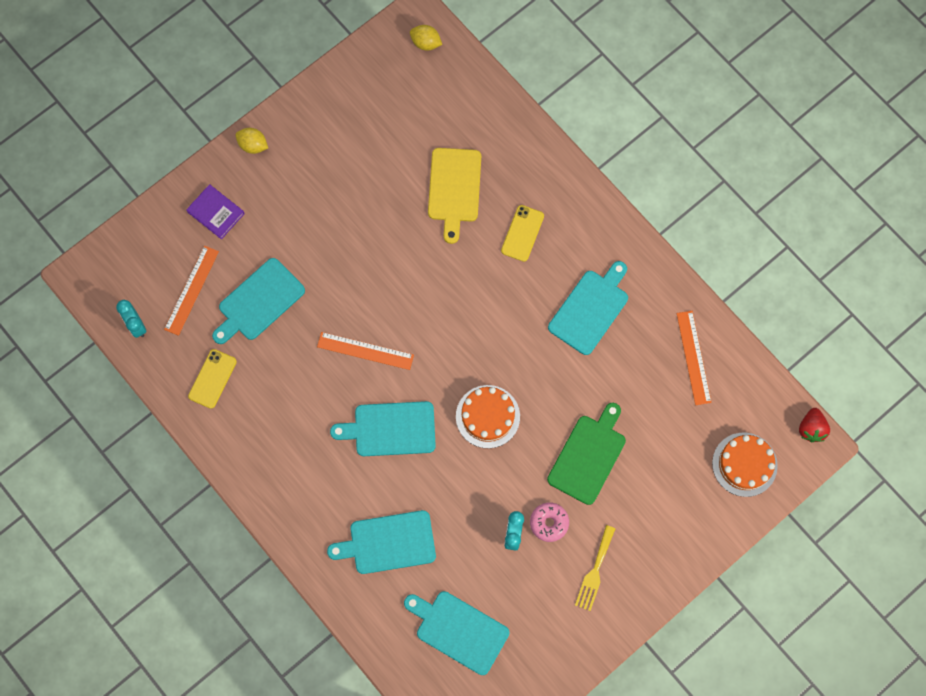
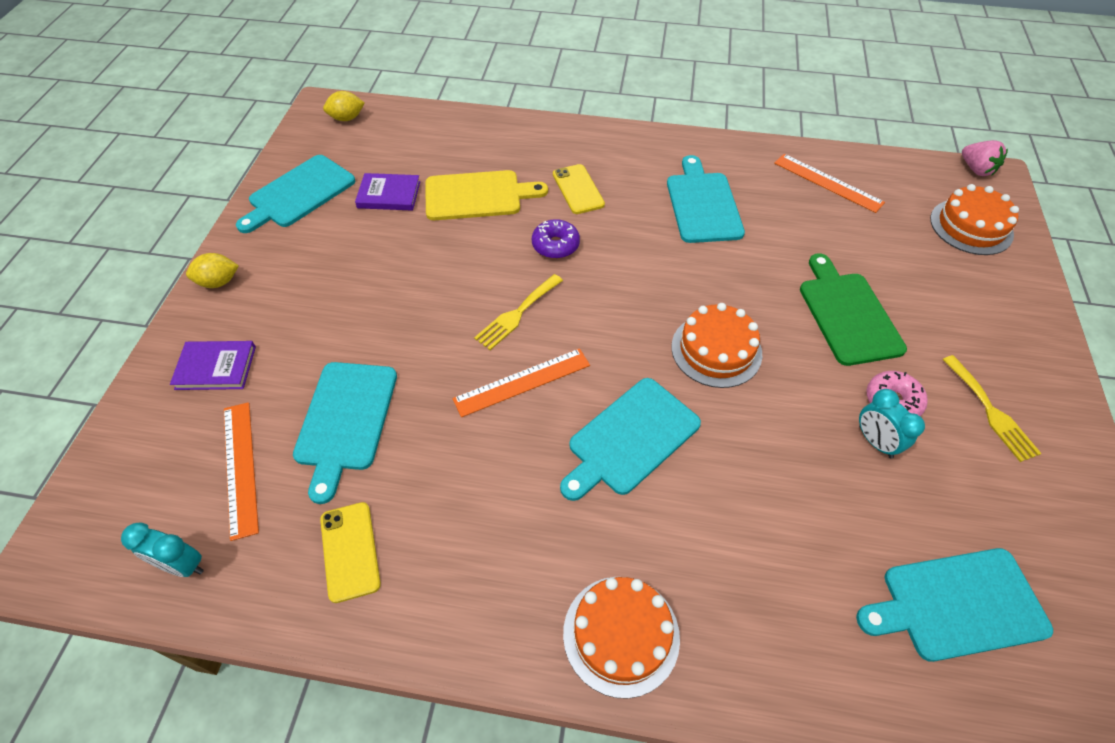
camera: 40 degrees left, 20 degrees down
(298, 516) = (621, 635): none -> orange cake
(388, 542) = (762, 569): turquoise cutting board -> turquoise cutting board (298, 193)
(399, 144) = (389, 195): none -> purple book
(400, 303) = (517, 314): none -> yellow fork
(454, 189) = (478, 196): yellow cutting board -> yellow cutting board turned 60 degrees counterclockwise
(466, 269) = (555, 245): none -> purple donut
(811, 428) = (976, 169): red strawberry -> pink strawberry

